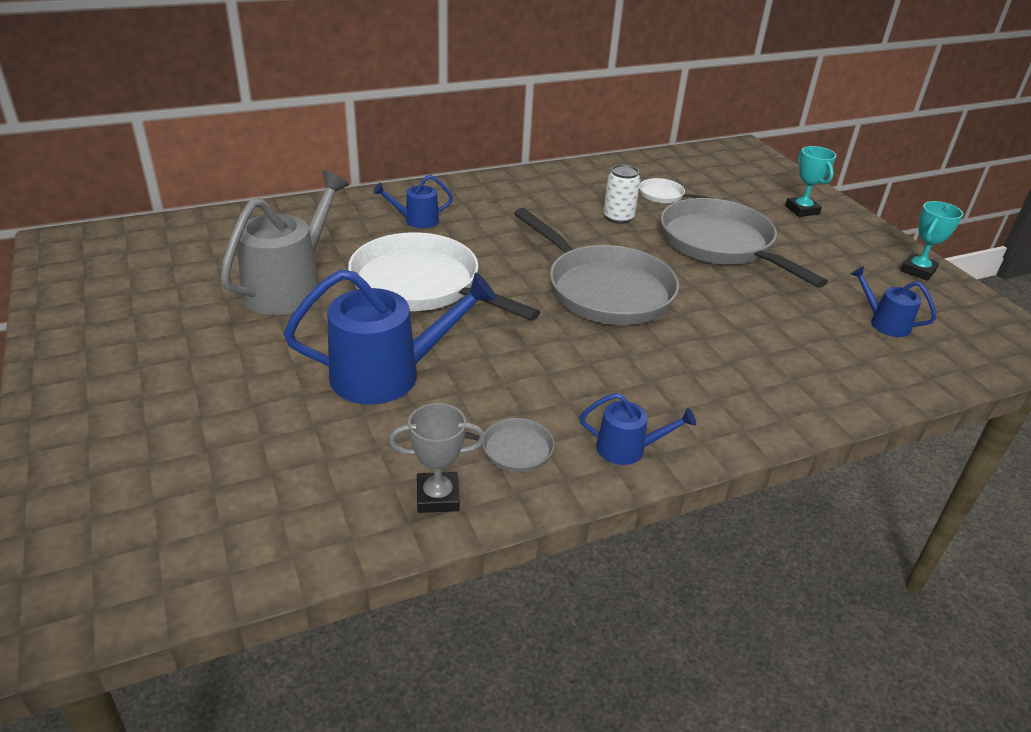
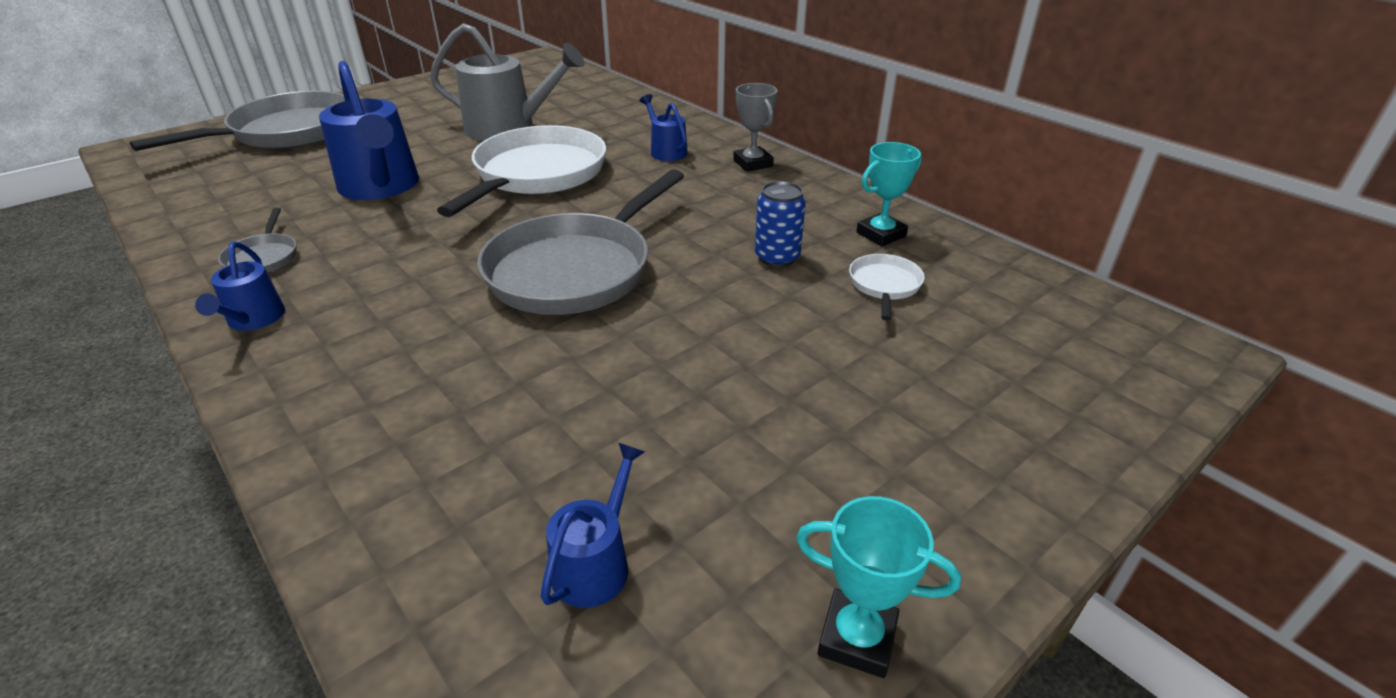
camera: 75 degrees right, 0 degrees up
(437, 497) = (205, 235): grey trophy -> grey trophy (753, 163)
(618, 217) = (777, 257): white can -> blue can
(721, 245) = (764, 350): grey pan -> grey pan (286, 133)
(802, 210) = (989, 439): turquoise trophy -> turquoise trophy (881, 234)

